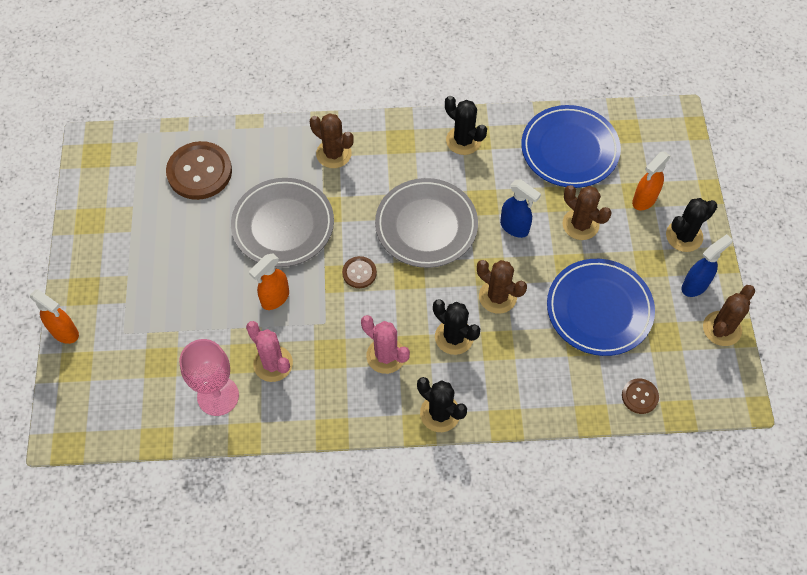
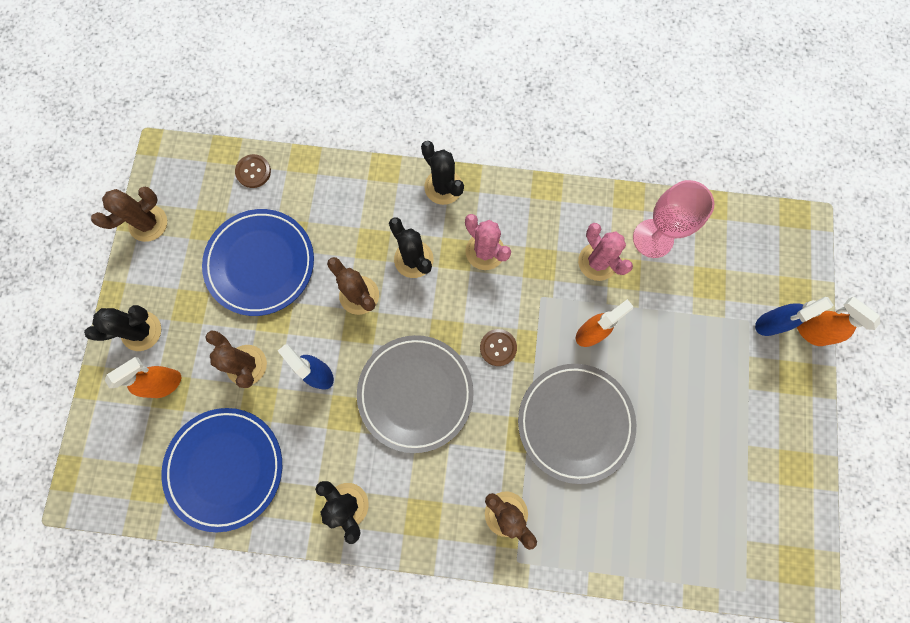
camera: 170 degrees left, 15 degrees up
(199, 172) = (669, 515): brown button -> none
(695, 285) = (154, 273): blue spray bottle -> blue spray bottle (769, 324)

